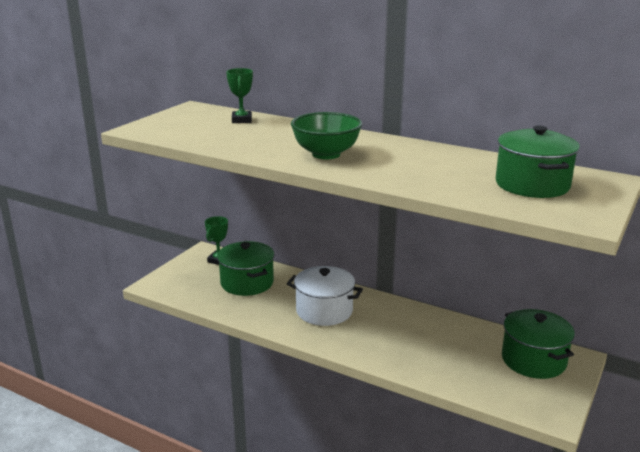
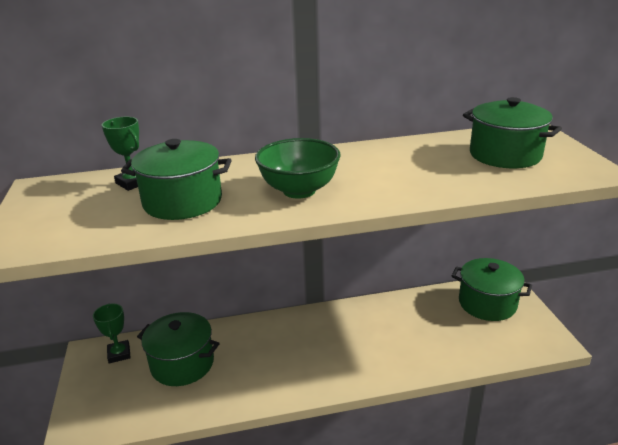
camera: 40 degrees left, 5 degrees up
(249, 137) = (183, 201): none -> green pot
(324, 311) = (292, 351): white pot -> none

